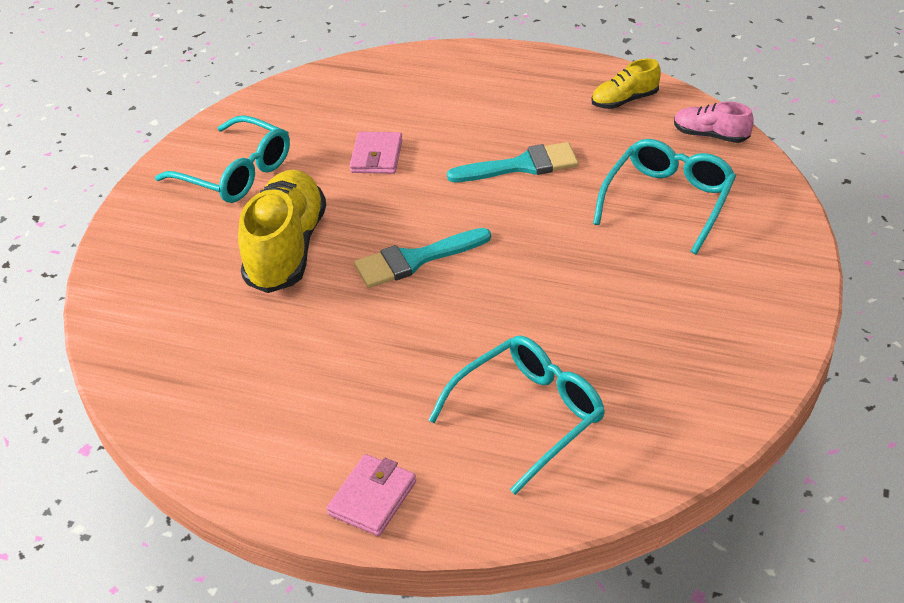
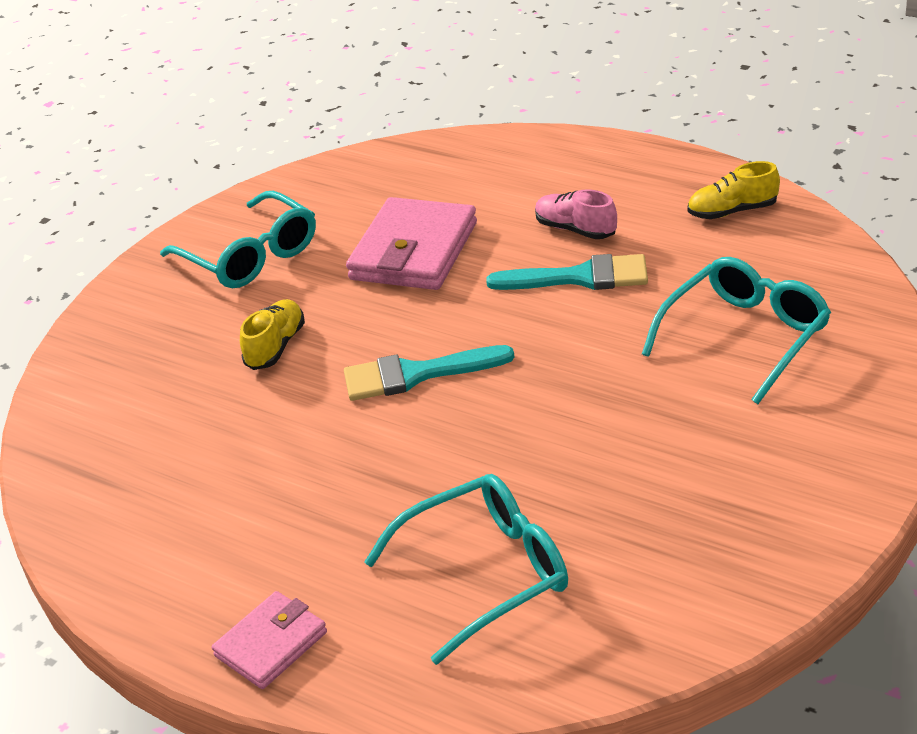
camera: 15 degrees right, 5 degrees down
(286, 249) = (276, 347): yellow shoe -> yellow shoe, size x0.51
(376, 156) = (414, 251): pink wallet -> pink wallet, size x1.78
(710, 135) = (826, 262): pink shoe -> pink shoe (575, 229)

